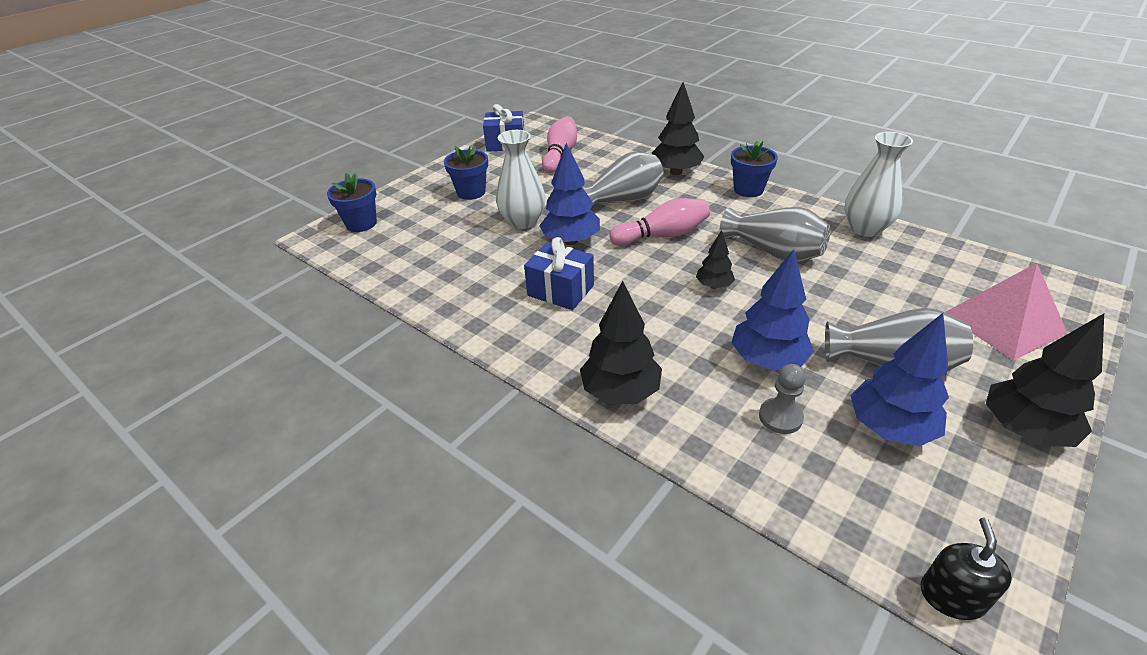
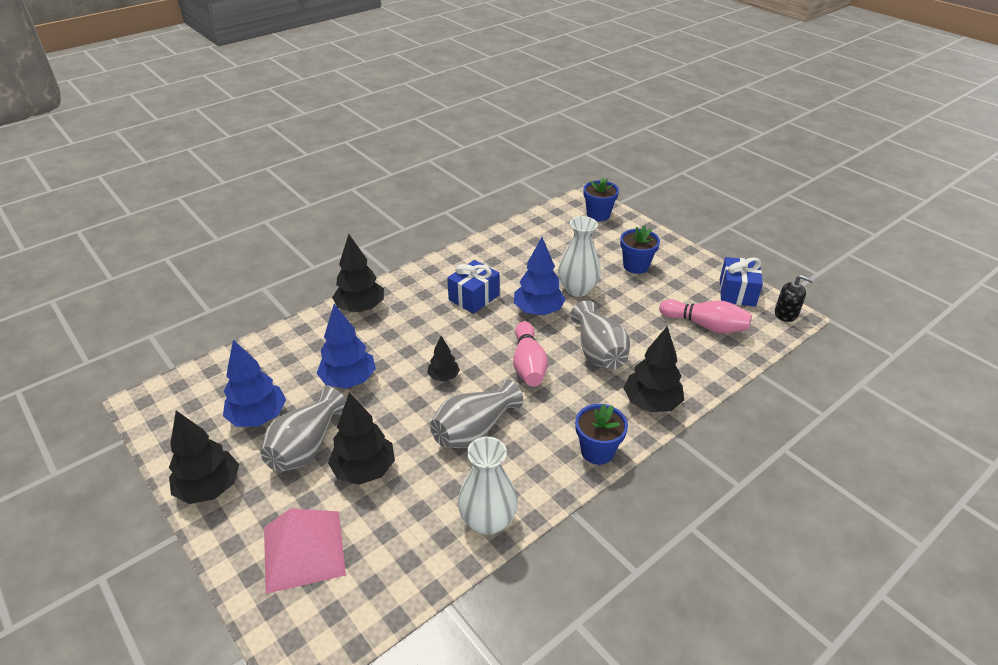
camera: 100 degrees right, 0 degrees up
(780, 417) = (299, 369): grey pawn -> none
(881, 309) = (364, 470): none -> black tree
(952, 596) = (157, 392): black soap dispenser -> black soap dispenser (786, 313)

